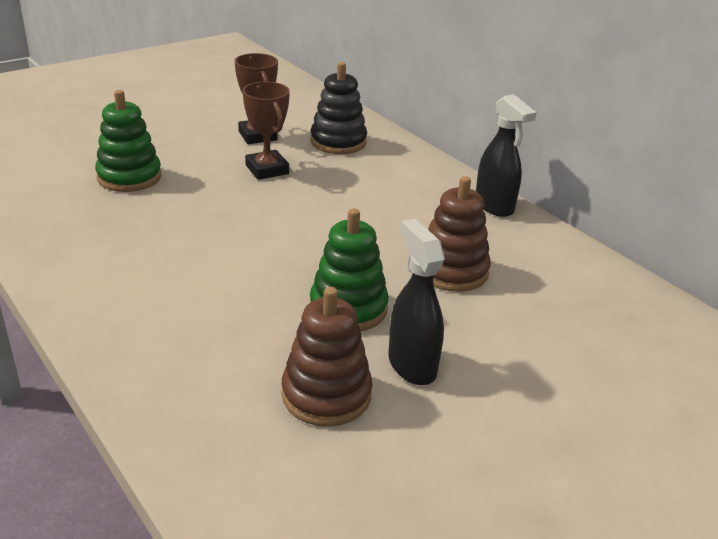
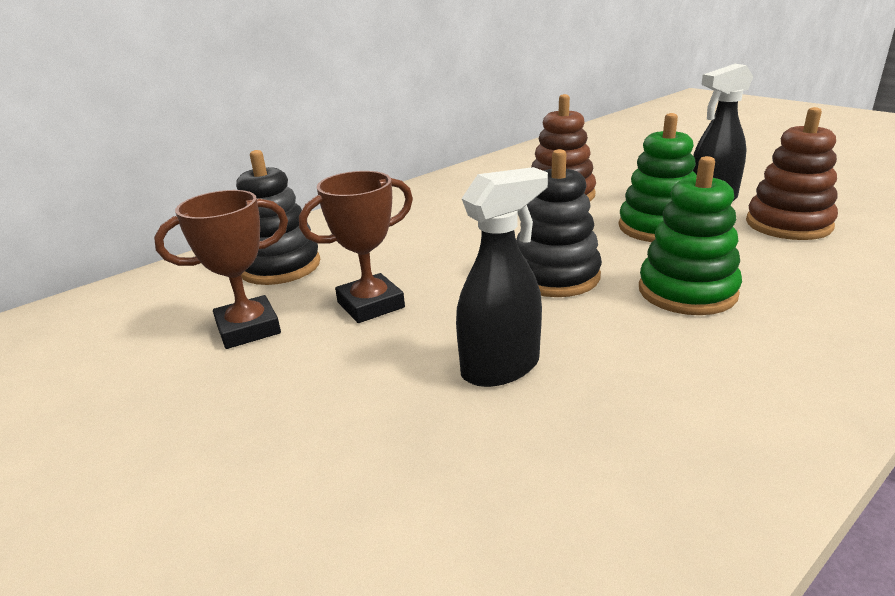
camera: 90 degrees left, 5 degrees down
(129, 177) = (420, 436): green stacking toy -> green stacking toy (687, 291)
(274, 238) = (555, 276): none -> black stacking toy
(494, 206) = (434, 186): black spray bottle -> black spray bottle (501, 367)

